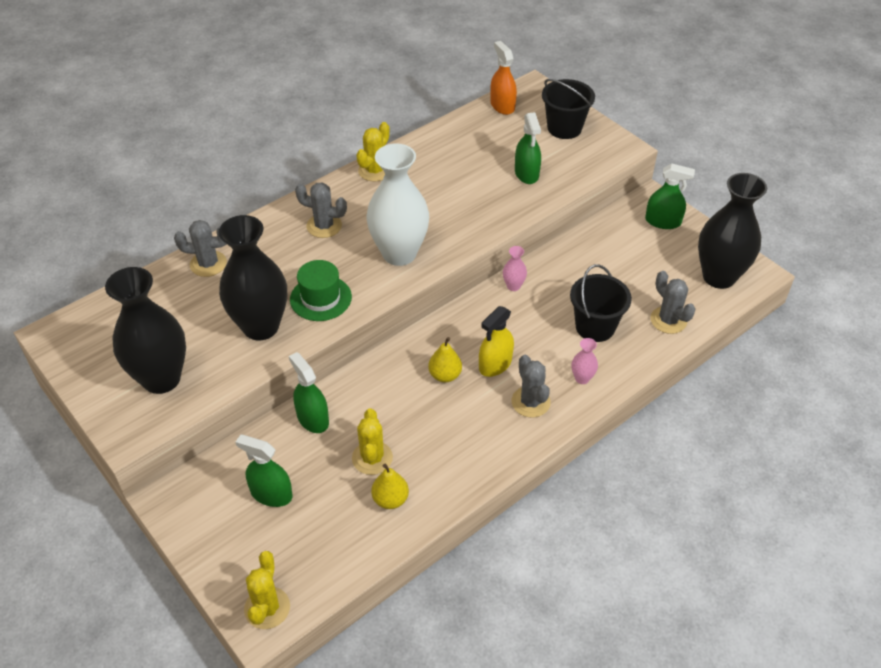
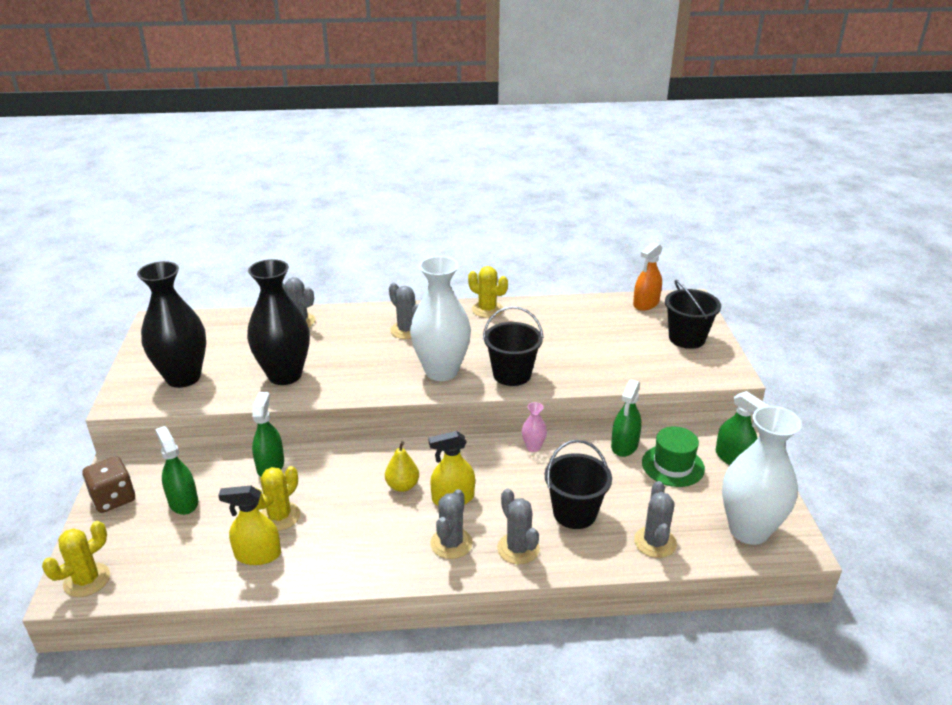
camera: 35 degrees right, 15 degrees down
(200, 528) = (113, 498): none -> brown dice
(320, 298) = (348, 375): green hat -> green hat (673, 465)
(374, 171) = (487, 309): yellow cactus -> yellow cactus turned 60 degrees clockwise
(390, 499) = (258, 555): yellow pear -> yellow spray bottle
(461, 228) = (512, 374): none -> black bucket
(502, 106) = (646, 303): orange spray bottle -> orange spray bottle turned 150 degrees counterclockwise
(526, 173) = (614, 358): green spray bottle -> green spray bottle (624, 445)
(582, 378) = (518, 548): pink vase -> grey cactus
(719, 277) = (748, 530): black vase -> white vase

